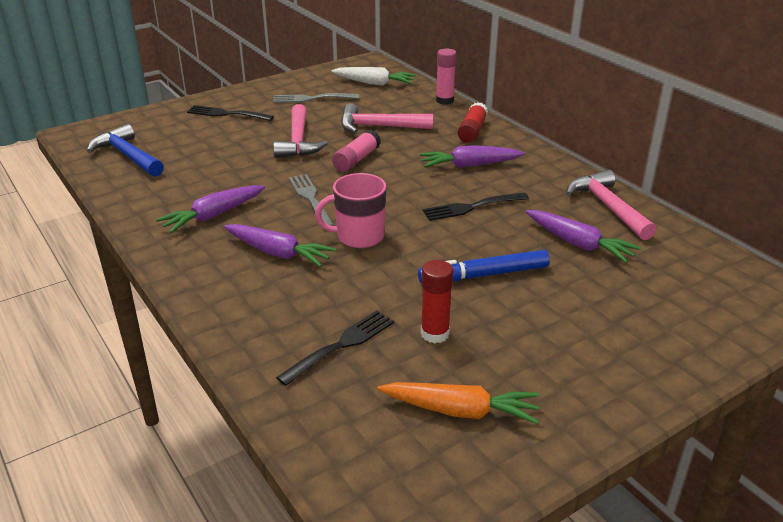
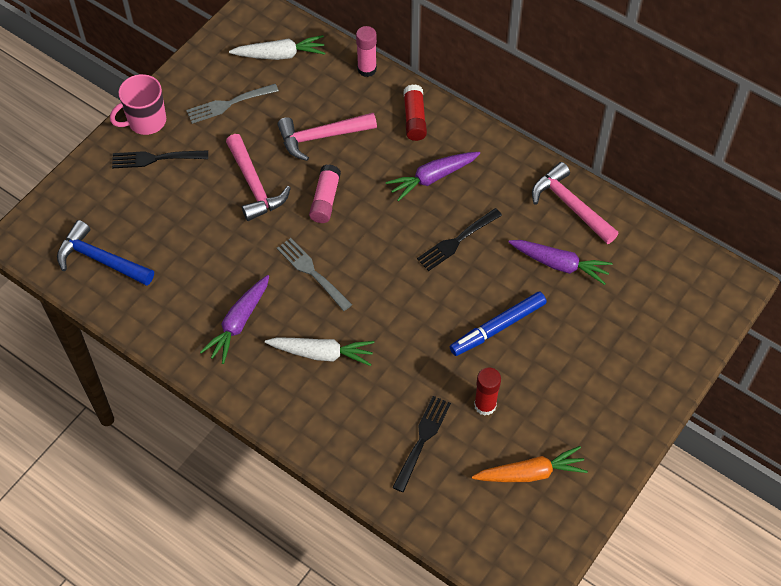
camera: 20 degrees left, 25 degrees up
(278, 253) = (321, 353): purple carrot -> white carrot
(359, 236) = (378, 311): pink mug -> pink mug (146, 121)

